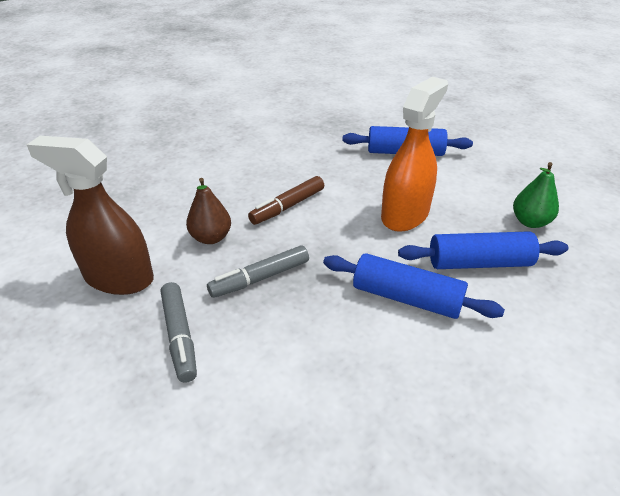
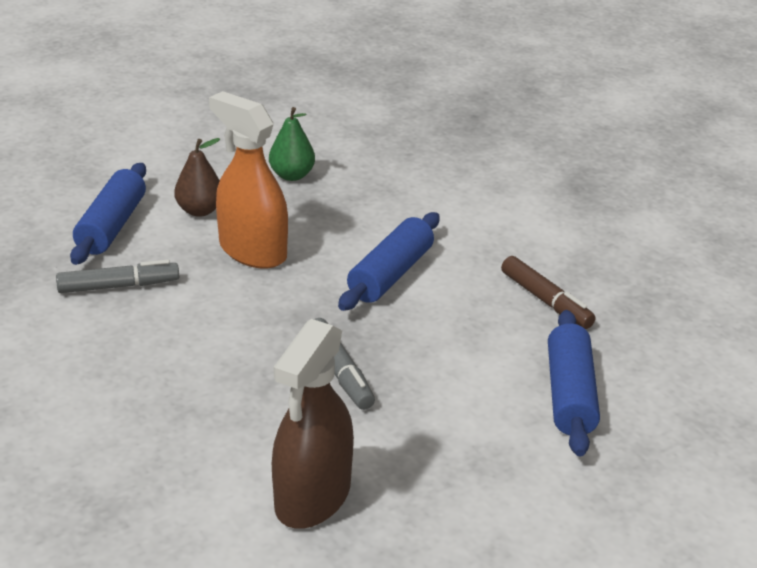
camera: 85 degrees left, 5 degrees down
(179, 336) = (423, 436): grey marker -> grey marker (119, 286)
(211, 238) = (250, 411): brown pear -> brown pear (200, 210)
(287, 206) = (202, 340): brown marker -> brown marker (545, 301)
(479, 263) = (348, 221): blue rolling pin -> blue rolling pin (569, 394)

